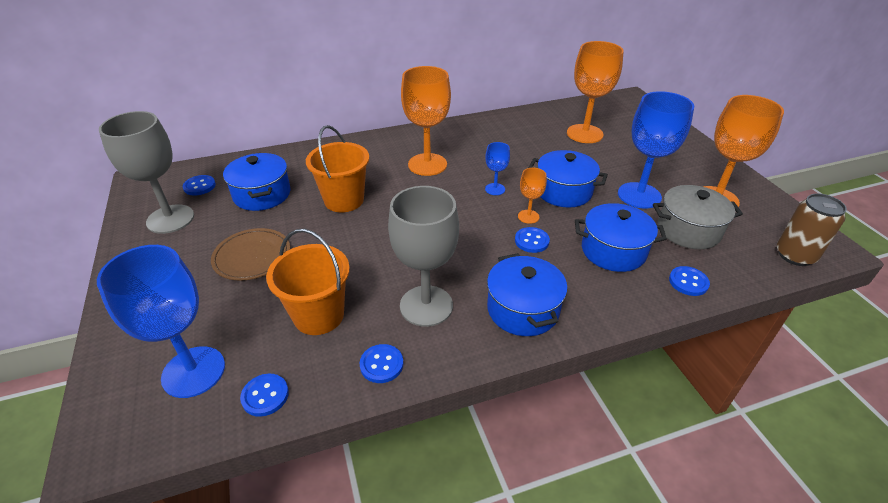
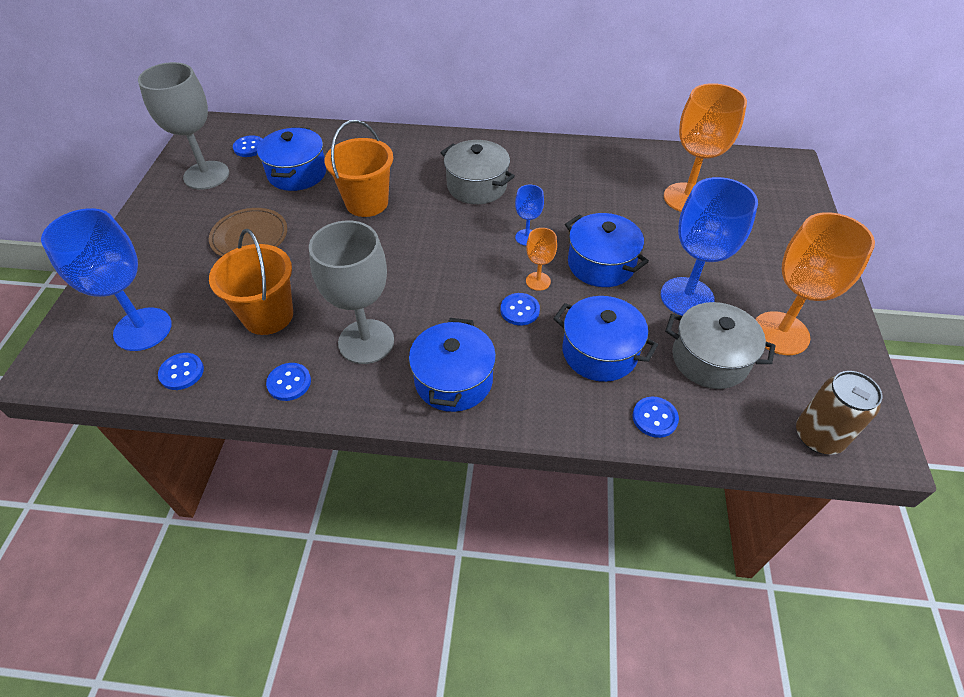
camera: 25 degrees right, 10 degrees up
(427, 164) = (477, 186): orange goblet -> grey pot

